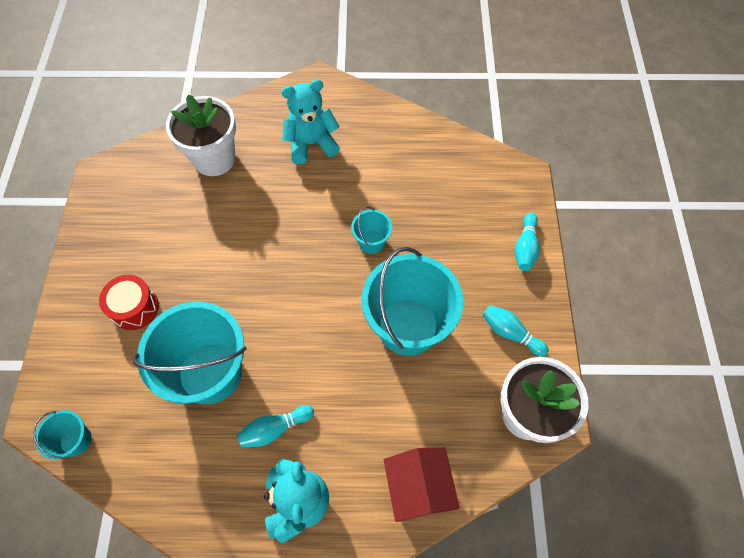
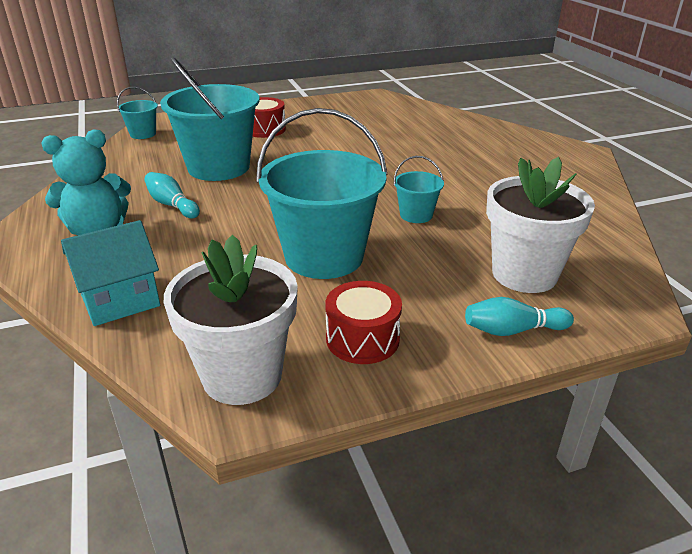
camera: 70 degrees right, 30 degrees down
(214, 159) = (434, 128): white flower pot -> white flower pot (524, 274)
(311, 144) = (502, 163): turquoise teddy bear -> none
(418, 487) = (120, 299): red house -> turquoise house
(510, 333) = (362, 339): turquoise bowling pin -> red drum

